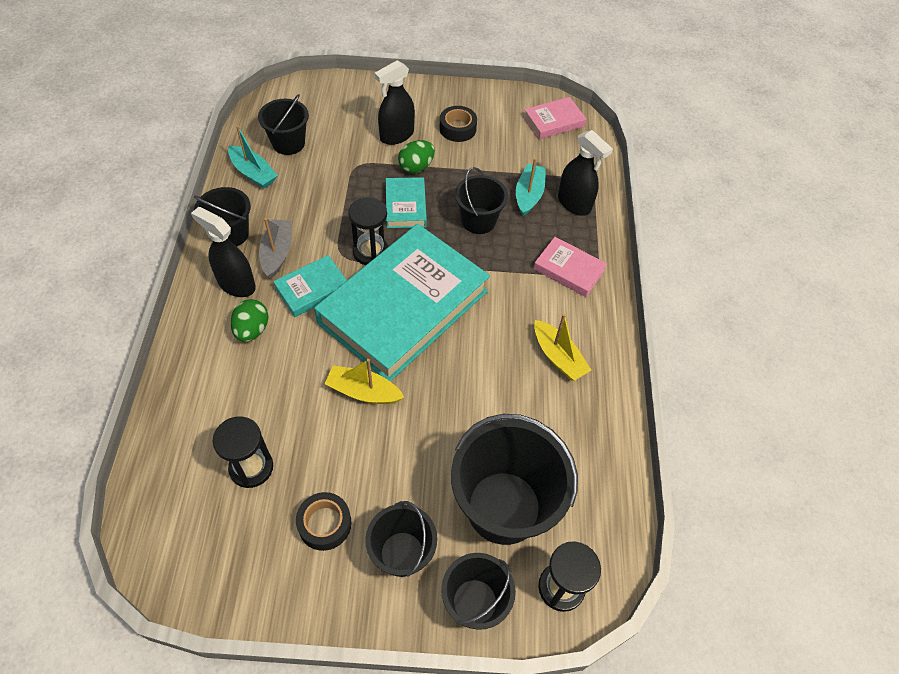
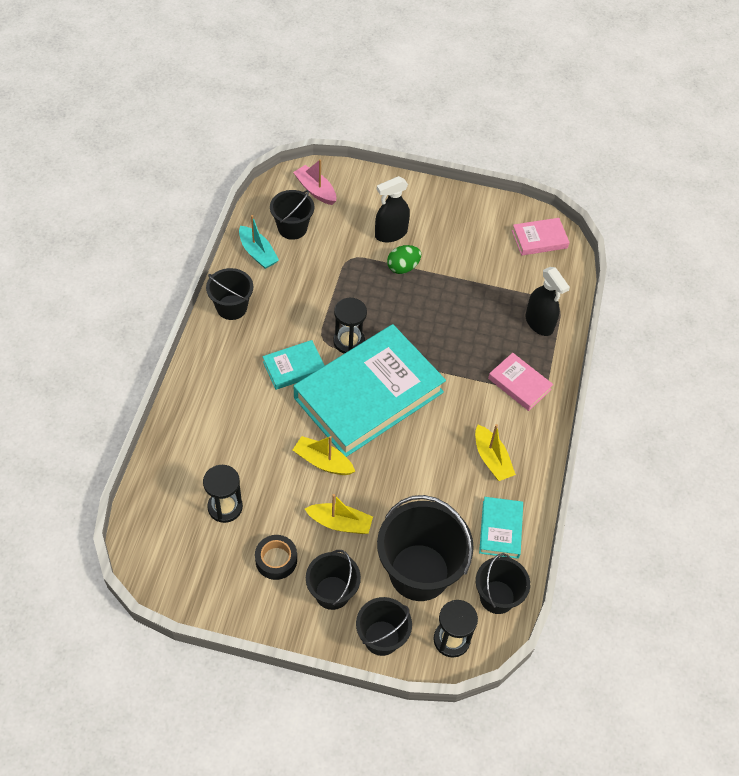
camera: 10 degrees right, 0 degrees up
(236, 284) = (231, 353): black spray bottle -> none
(252, 330) = (239, 395): green egg -> none
(277, 253) = (269, 331): grey boat -> none
(308, 103) = (315, 190): none -> pink boat
(396, 463) = (340, 523): none -> yellow boat
(405, 206) = (386, 303): turquoise book -> turquoise book (500, 529)
(457, 128) = (448, 234): black tape -> none
(478, 221) = (449, 327): black bucket -> black bucket (497, 597)
(528, 195) = (499, 309): turquoise boat -> none

